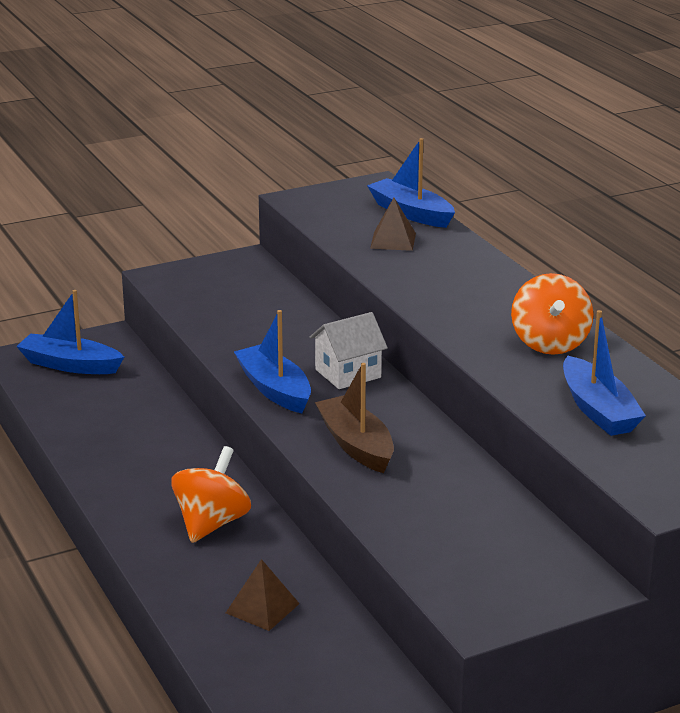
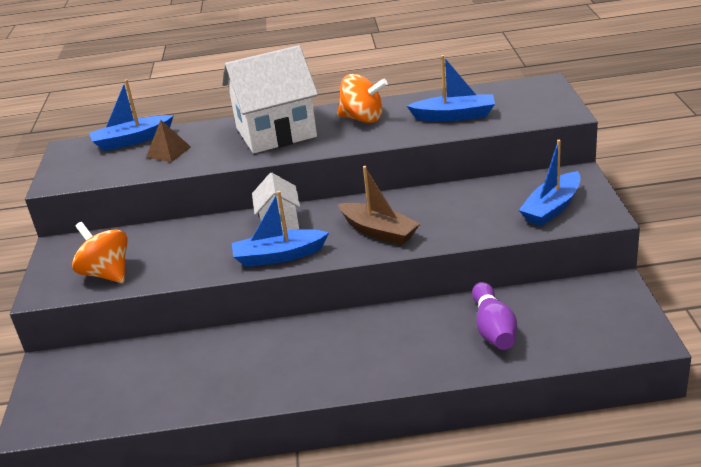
camera: 65 degrees left, 5 degrees up
(70, 365) = (76, 393): blue boat -> blue boat (552, 208)
(211, 523) = (375, 339): orange spinning top -> orange spinning top (107, 273)
(262, 608) = (493, 329): brown pyramid -> purple bowling pin
(356, 445) = (379, 231): brown boat -> brown boat turned 135 degrees counterclockwise
(477, 293) = (276, 132): none -> white house

